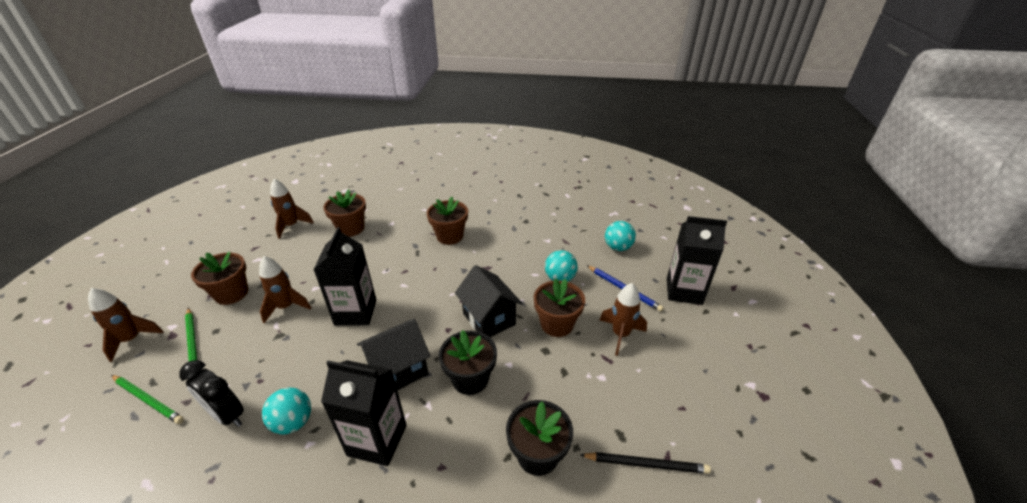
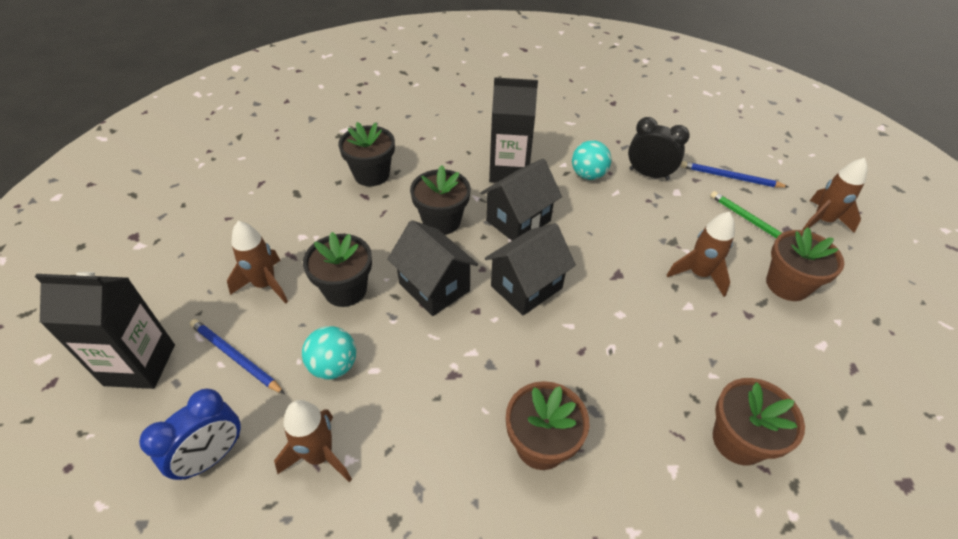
camera: 170 degrees right, 10 degrees up
(148, 400) = (730, 177): green pencil -> blue pencil
(291, 226) = (852, 432): brown rocket -> brown rocket (319, 455)
(355, 312) = (607, 277): black carton -> none
(420, 312) = (526, 287): none -> black house
(557, 324) = (345, 290): brown flower pot -> black flower pot
(618, 247) = (212, 456): turquoise ball -> blue clock
(645, 464) = (281, 177): black pencil -> none

